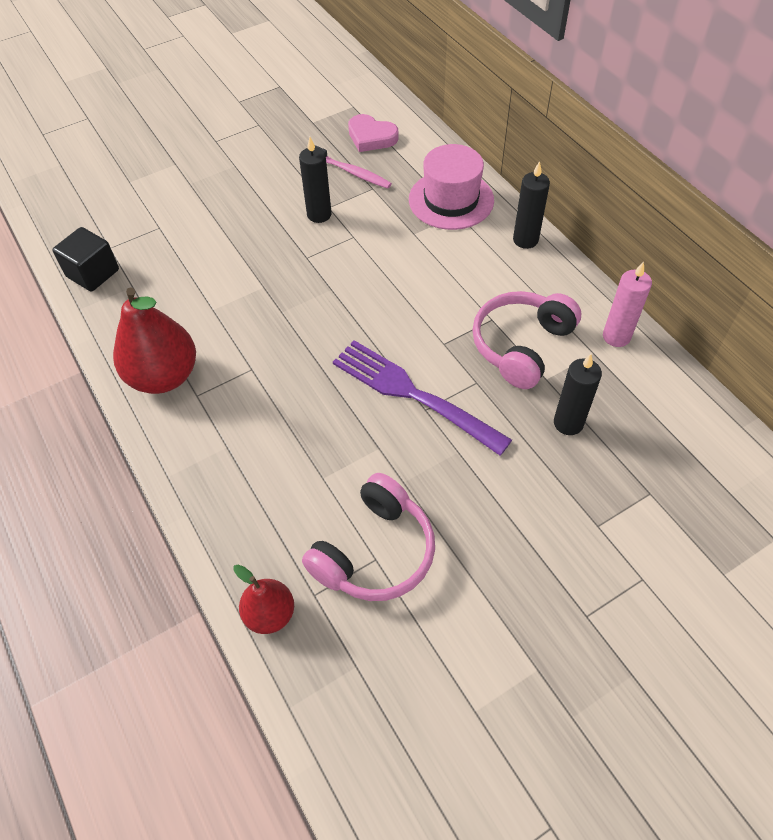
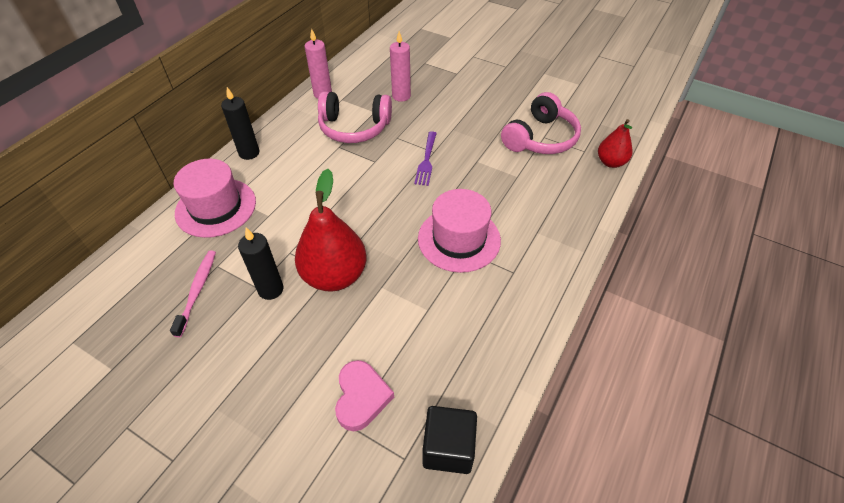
camera: 120 degrees left, 5 degrees down
(164, 376) = (514, 303): red pear -> red pear (335, 275)
(271, 369) = (459, 239): none -> pink hat
(371, 137) = (132, 300): pink heart -> pink heart (361, 397)
(375, 552) = (540, 138): pink headphones -> pink headphones turned 120 degrees clockwise
(413, 394) = (426, 160): purple fork -> purple fork, size x0.54
(568, 423) = (401, 96): black candle -> pink candle

